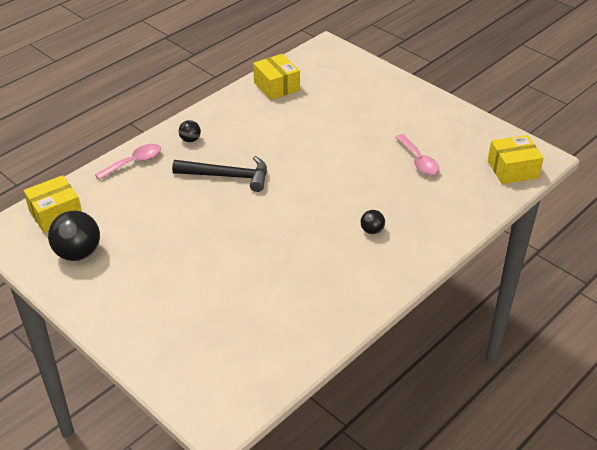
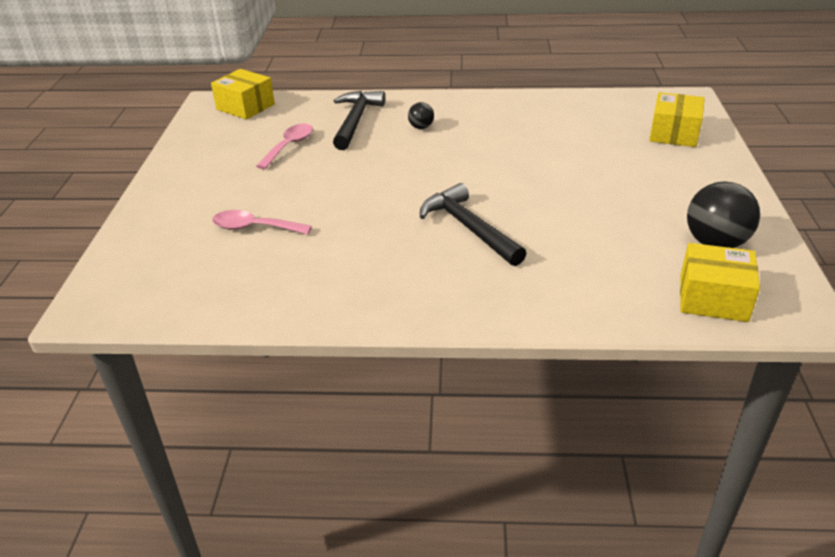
camera: 130 degrees left, 5 degrees down
(134, 162) = (551, 305): pink spoon -> pink spoon (254, 228)
(190, 140) = (449, 291): black ball -> none
(276, 86) = (246, 294): yellow box -> yellow box (674, 133)
(423, 207) = (355, 121): none -> black hammer

